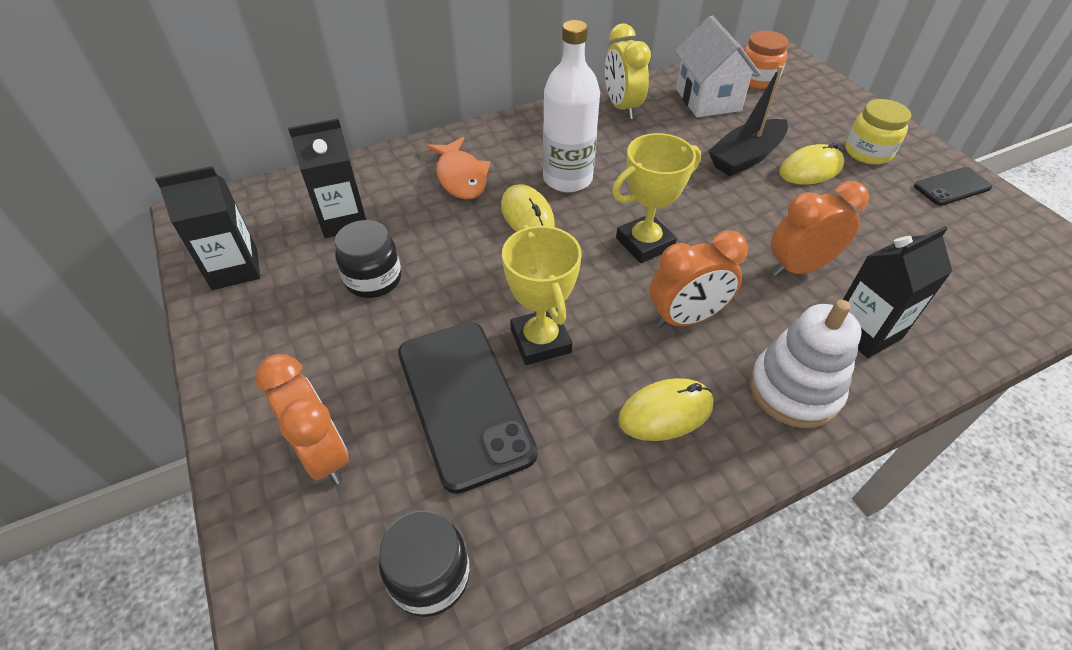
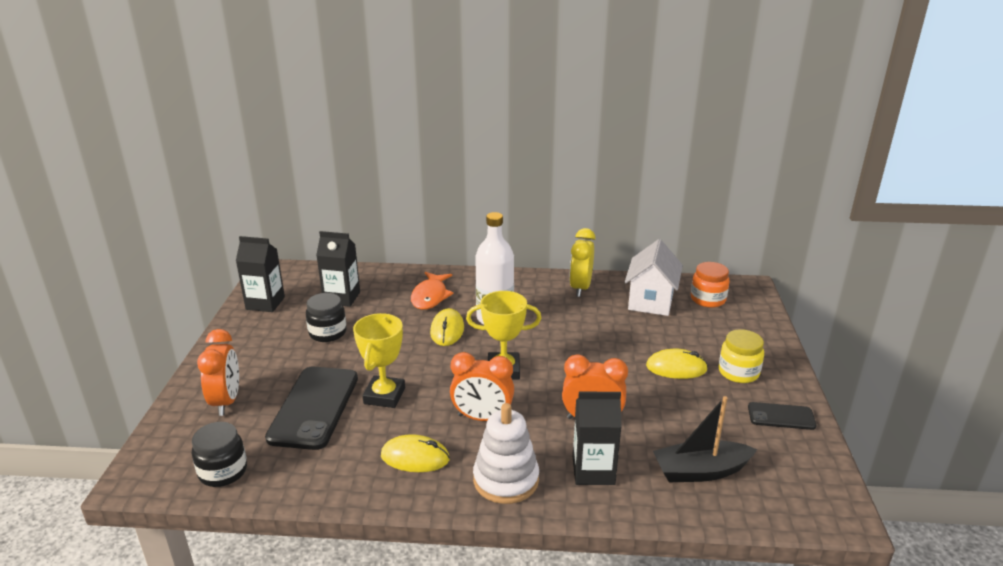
camera: 30 degrees right, 20 degrees down
(745, 157) = (635, 345): black boat -> black boat (700, 471)

